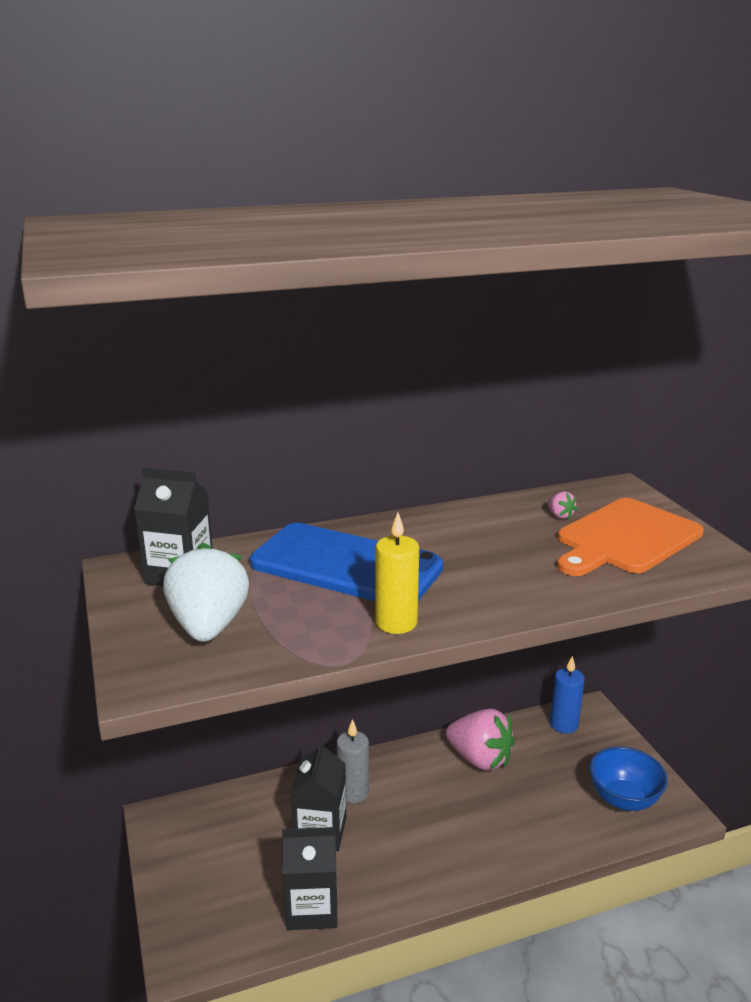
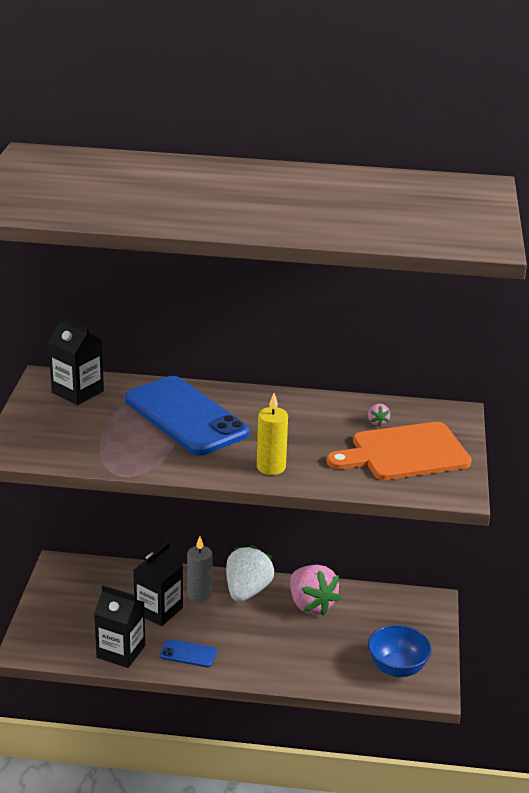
camera: 25 degrees right, 5 degrees up
(209, 626) = (68, 431): white strawberry -> white strawberry (247, 591)
(395, 875) = (188, 654): none -> blue phone
(396, 623) = (180, 463): yellow candle -> yellow candle (271, 467)
(564, 724) = (400, 604): blue candle -> none

